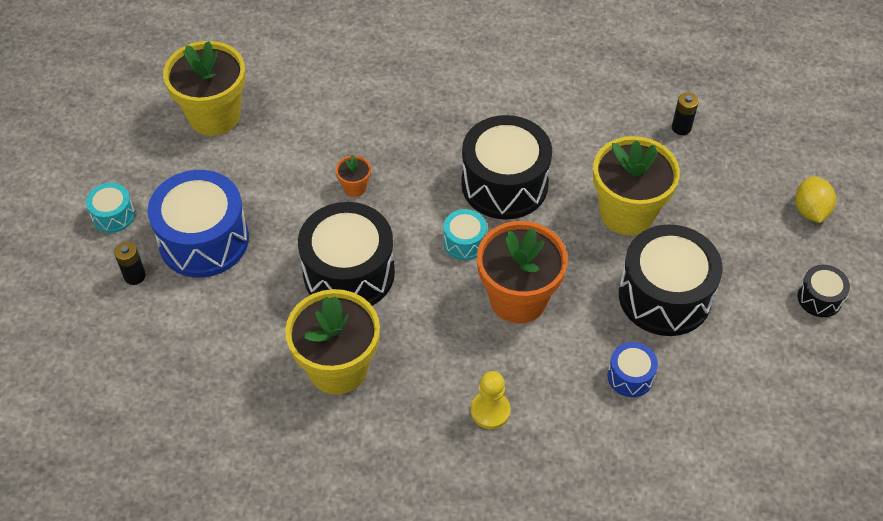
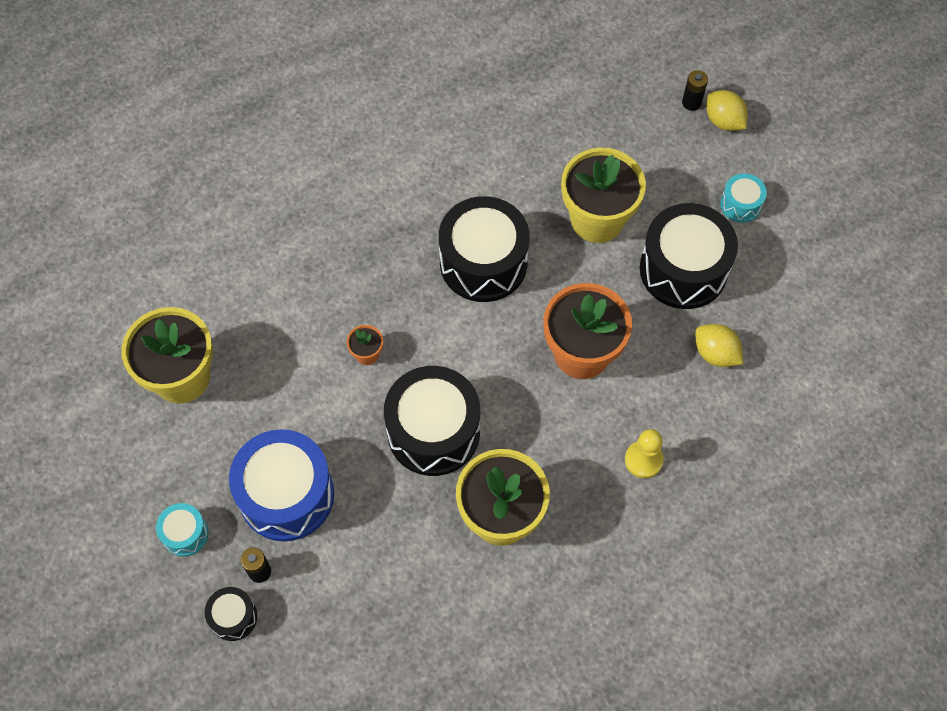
camera: 40 degrees left, 10 degrees up
(464, 242) = (498, 336): turquoise drum -> turquoise drum (740, 204)
(630, 376) = (715, 353): blue drum -> yellow lemon
(681, 128) = (573, 115): black battery -> black battery (691, 103)
(819, 298) = (788, 190): black drum -> black drum (233, 617)

